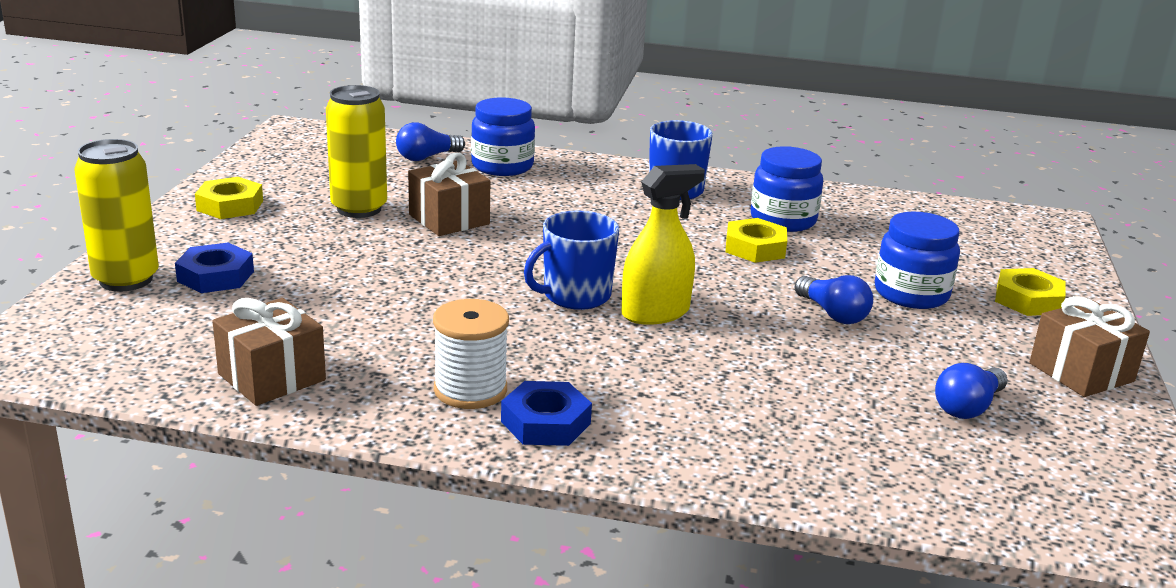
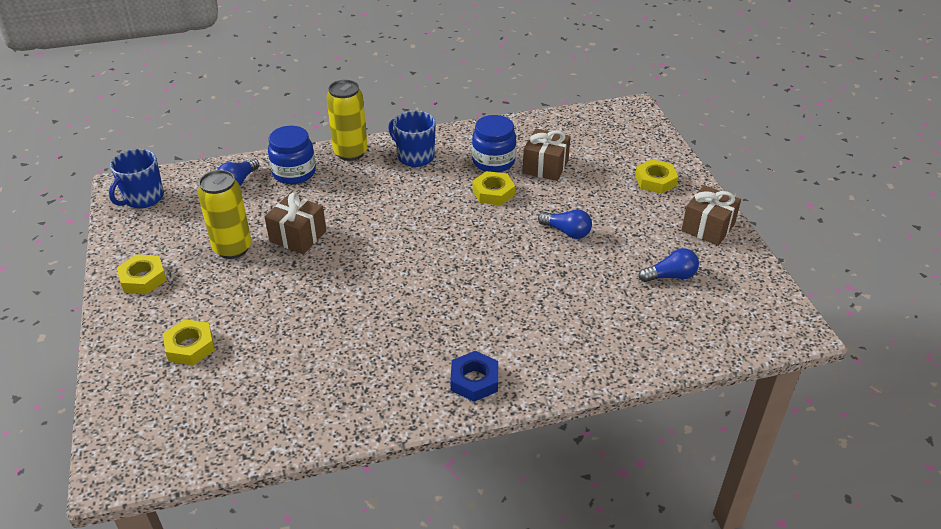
camera: 25 degrees left, 15 degrees up
(126, 279) = (133, 374): yellow can -> yellow can (350, 152)
(215, 276) = (190, 346): blue nut -> yellow nut
(272, 377) = (297, 414): brown gift -> brown gift (545, 166)
(470, 390) = (417, 374): white spool -> none
(575, 296) = (421, 274): blue mug -> blue mug (143, 198)
(655, 312) = (474, 269): yellow spray bottle -> none
(911, 294) = (596, 199): blue jar -> none
(968, 407) = (670, 276): blue light bulb -> blue light bulb turned 120 degrees counterclockwise

